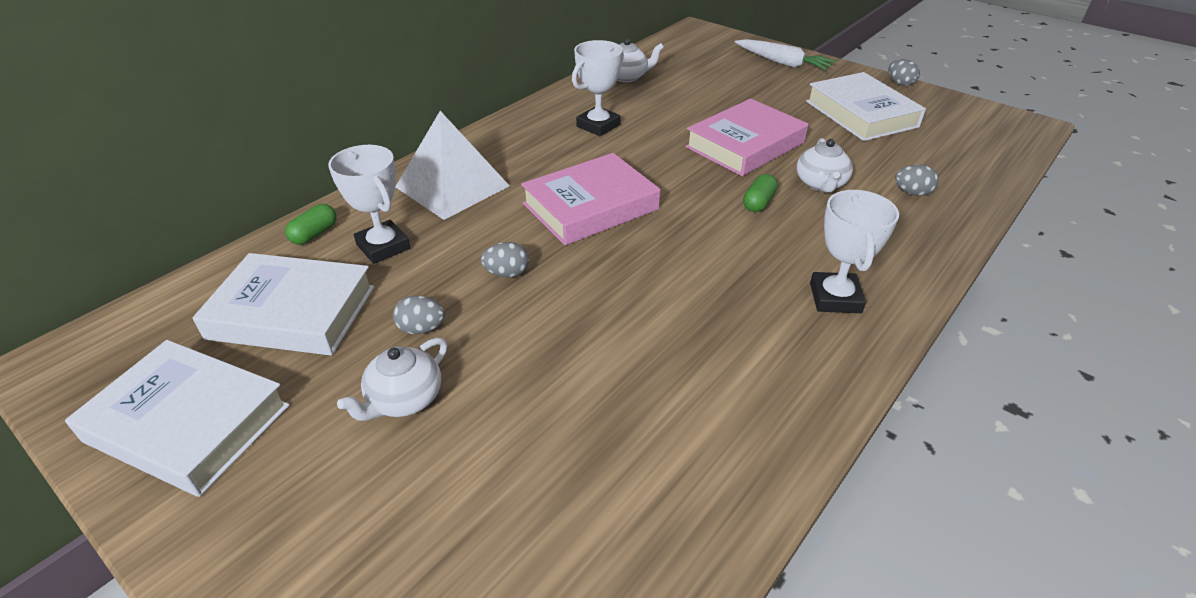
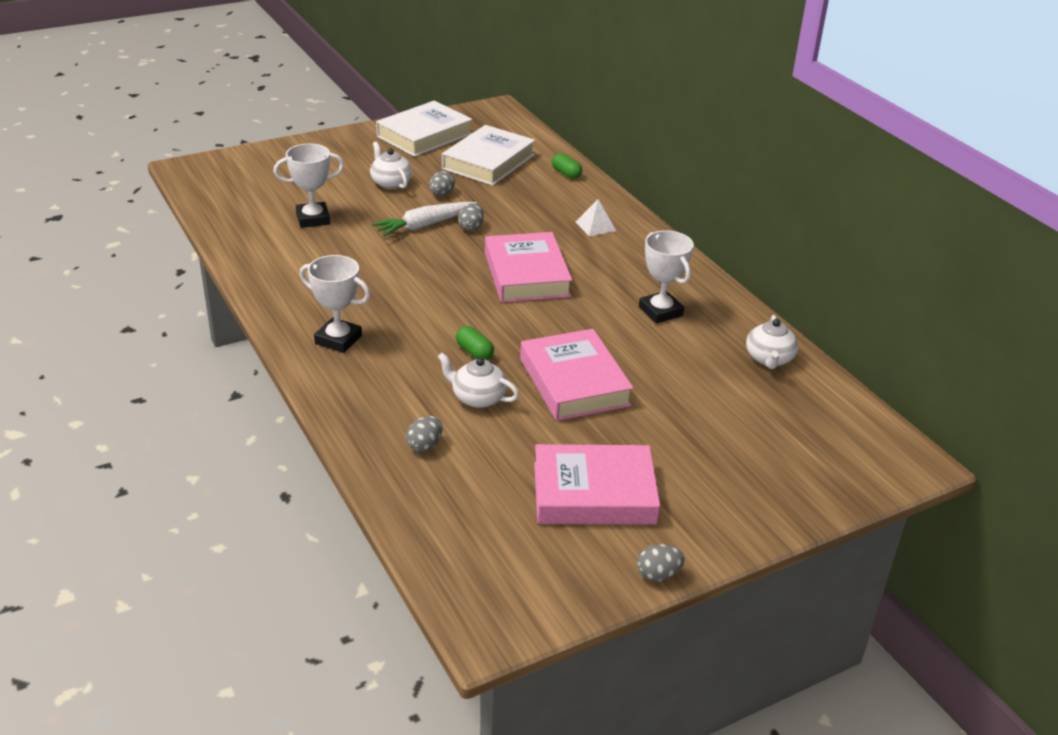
camera: 110 degrees right, 5 degrees down
(383, 247) = (534, 193): white trophy -> white trophy (313, 219)
(452, 186) = (595, 226): white pyramid -> white pyramid, size x0.46
(782, 63) = (767, 494): white carrot -> white carrot (425, 225)
(861, 114) = (594, 493): white book -> pink book

